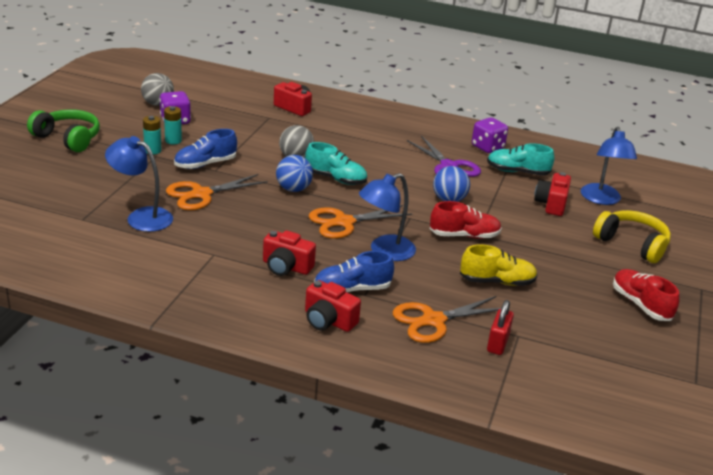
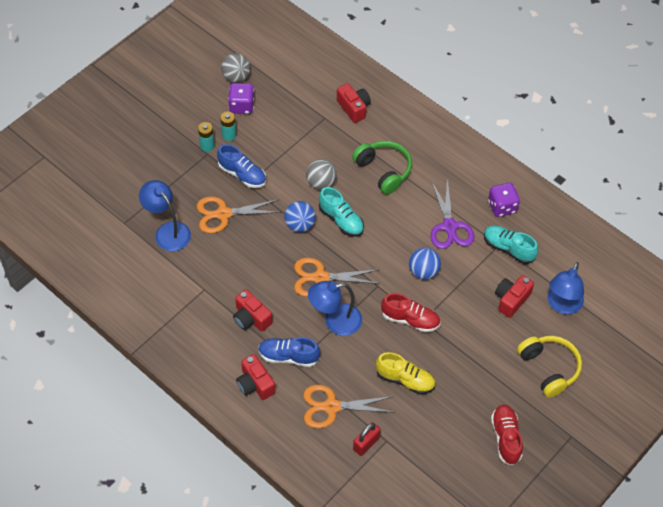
camera: 25 degrees right, 25 degrees up
(68, 138) = (146, 114): green headphones -> green headphones (384, 170)
(205, 164) = (242, 174): blue shoe -> blue shoe turned 135 degrees counterclockwise

